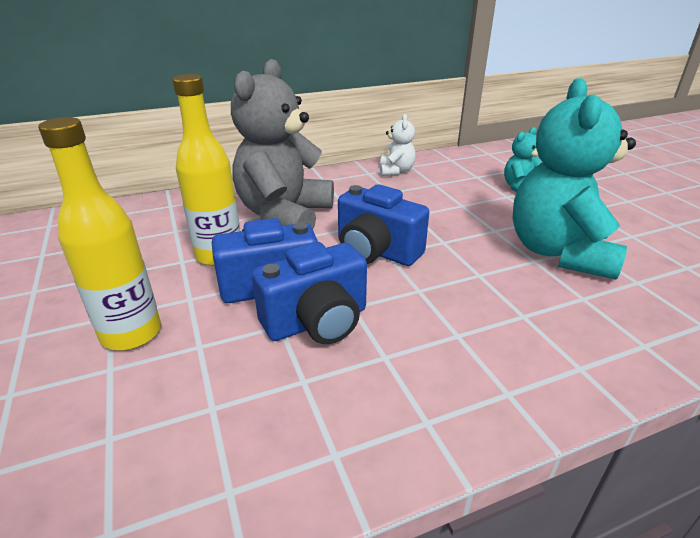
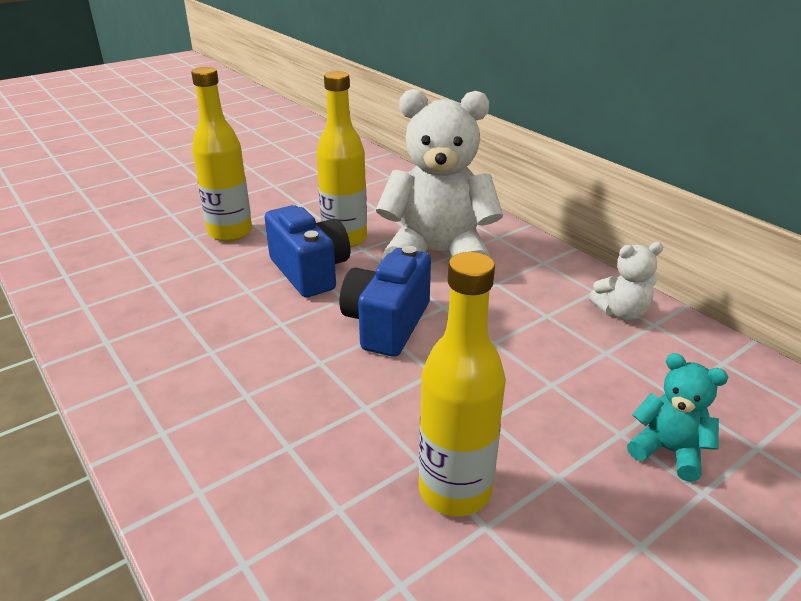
camera: 75 degrees right, 0 degrees up
(284, 215) = (437, 254): grey teddy bear -> white teddy bear
(317, 322) = (255, 307): blue camera -> none
(559, 252) = (455, 490): turquoise teddy bear -> yellow bottle

